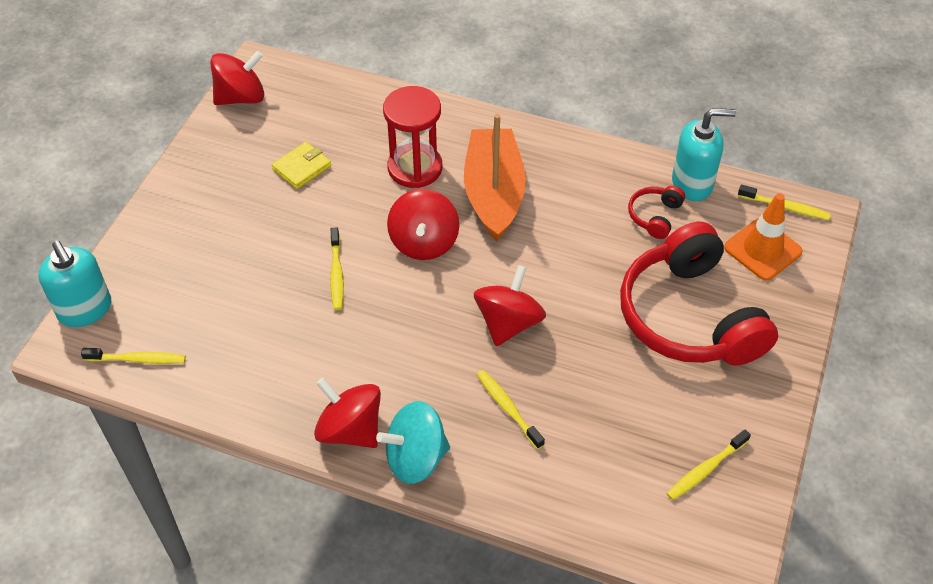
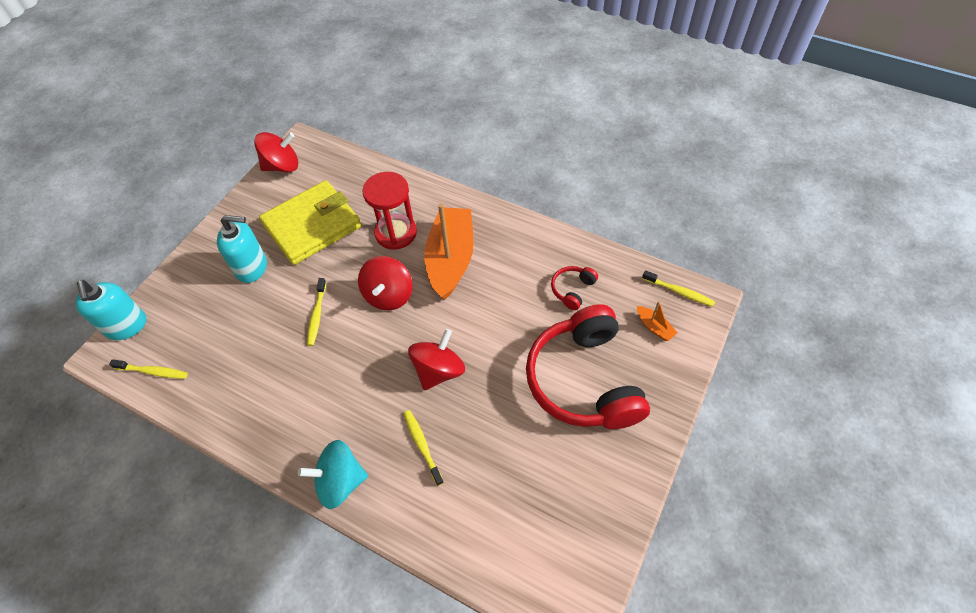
camera: 10 degrees right, 5 degrees up
(302, 167) = (312, 225): yellow wallet -> yellow wallet, size x2.26
(350, 430) = (295, 450): red spinning top -> none
(692, 183) = (607, 265): turquoise soap dispenser -> turquoise soap dispenser (252, 267)
(706, 469) = (572, 521): yellow toothbrush -> none
(762, 250) = (654, 327): orange traffic cone -> orange boat

